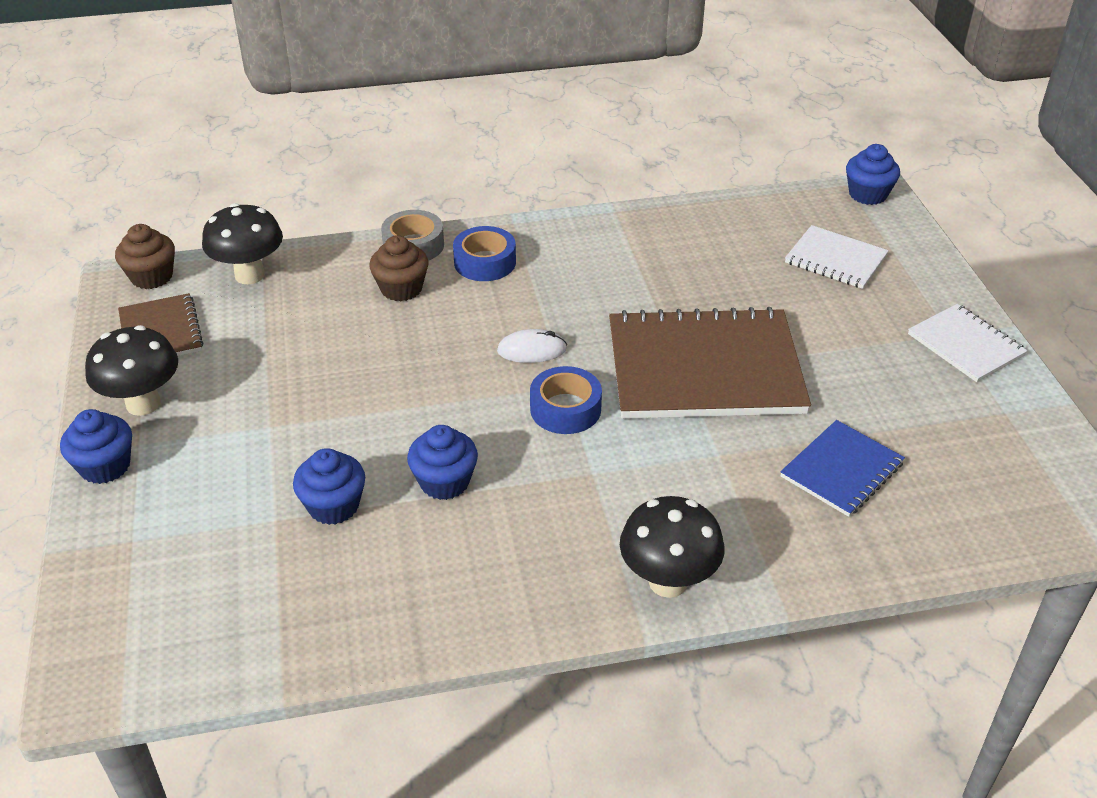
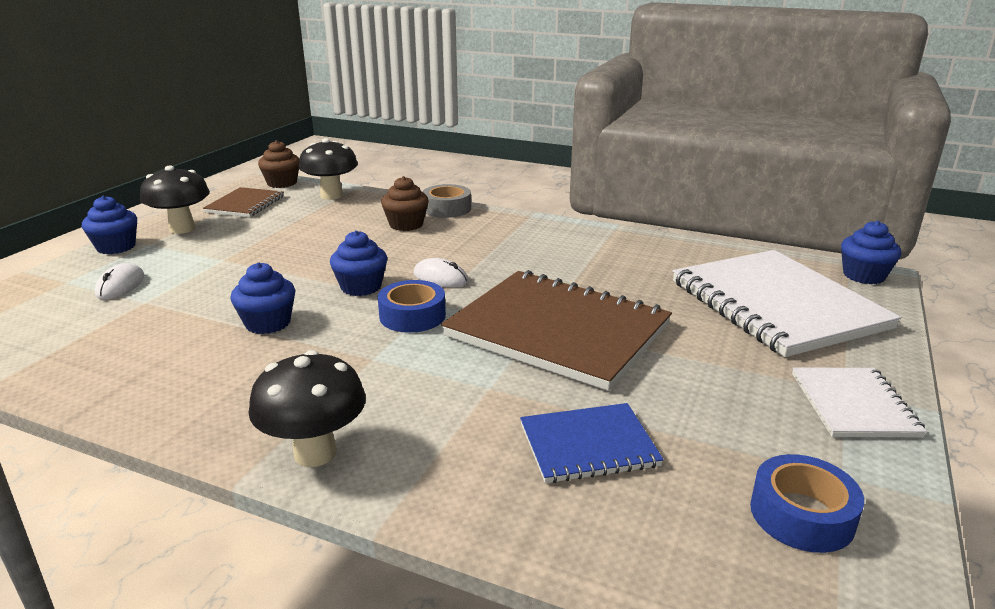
camera: 35 degrees right, 15 degrees down
(210, 513) = (120, 286): none -> white mouse
(333, 506) = (185, 308): blue cupcake -> blue cupcake (361, 287)
(485, 262) = (480, 228): blue tape -> blue tape (802, 514)
(835, 259) = (777, 304): white notebook -> white notebook, size x1.96

